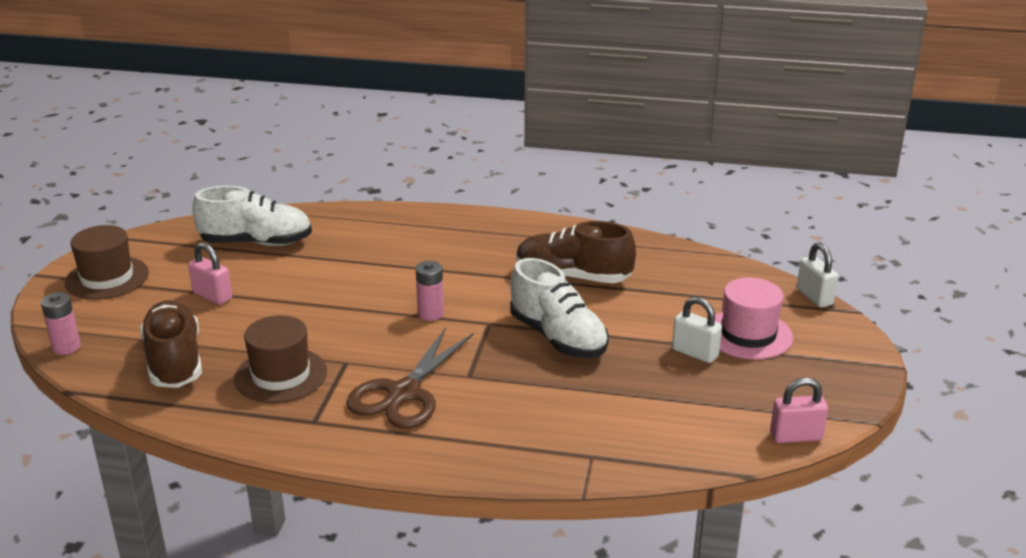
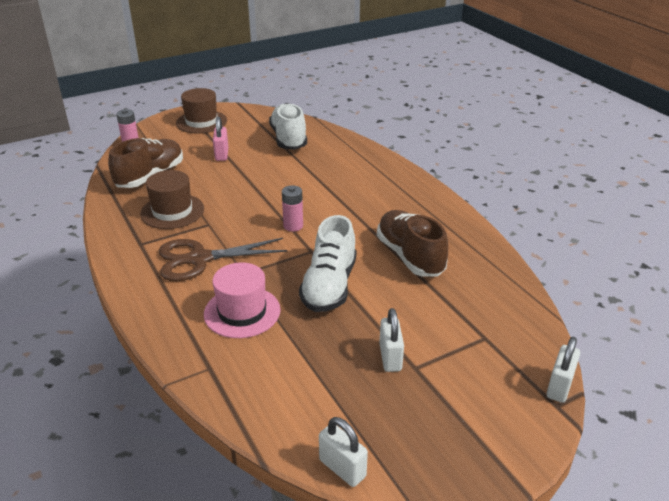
camera: 50 degrees right, 5 degrees up
(256, 242) = (289, 139): white shoe -> white shoe turned 150 degrees counterclockwise
(748, 334) = (452, 374): pink hat -> pink hat (242, 312)
(796, 436) = (342, 468): pink padlock -> white padlock

